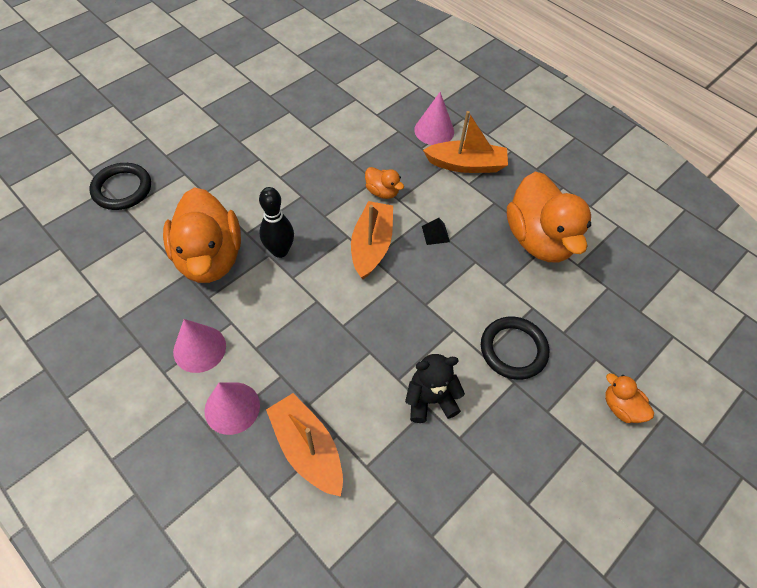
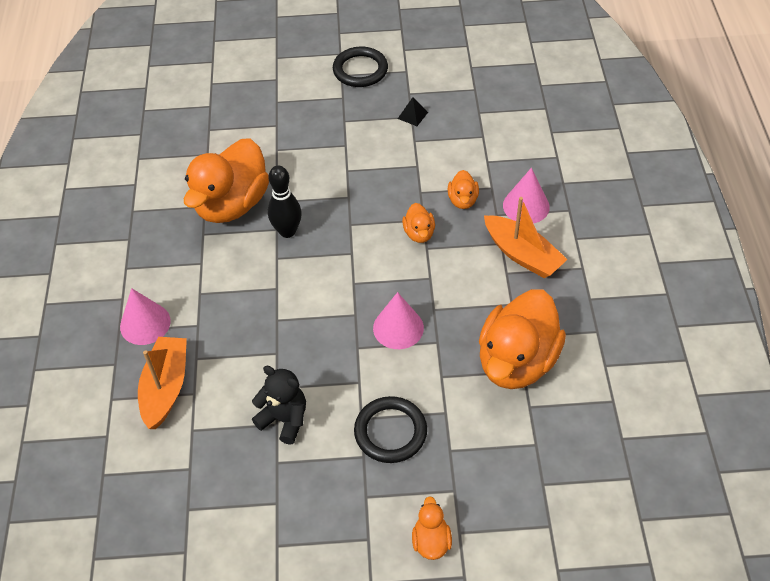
camera: 45 degrees right, 5 degrees down
(122, 189) = (220, 112): black ring -> black ring (360, 70)
(199, 348) = (163, 267): pink cone -> pink cone (398, 328)
(371, 246) = (362, 273): orange boat -> none
(388, 150) = (462, 200): none -> orange duck
(435, 234) = (427, 297): black pyramid -> black pyramid (412, 115)

